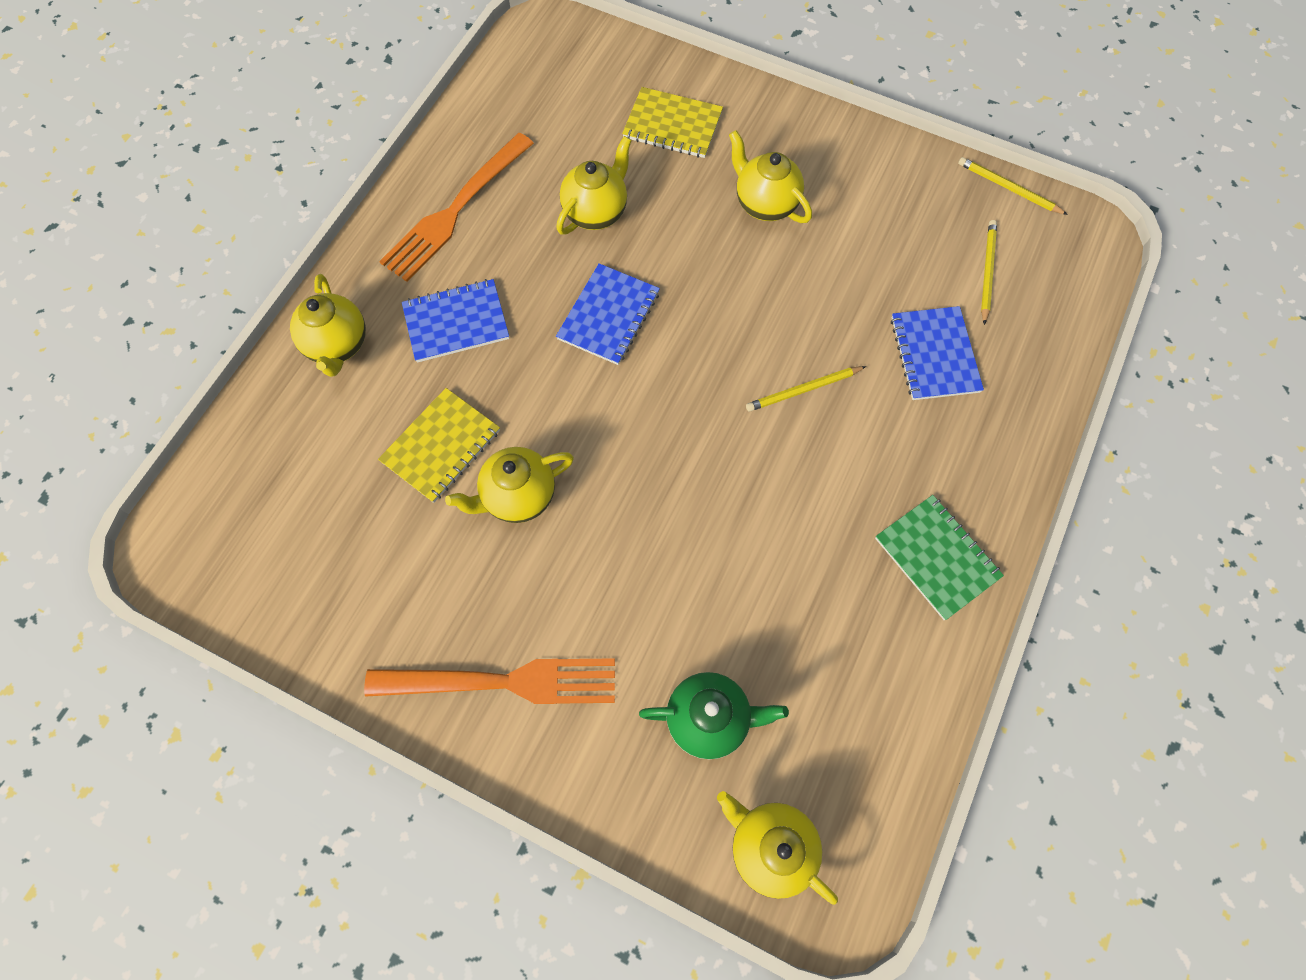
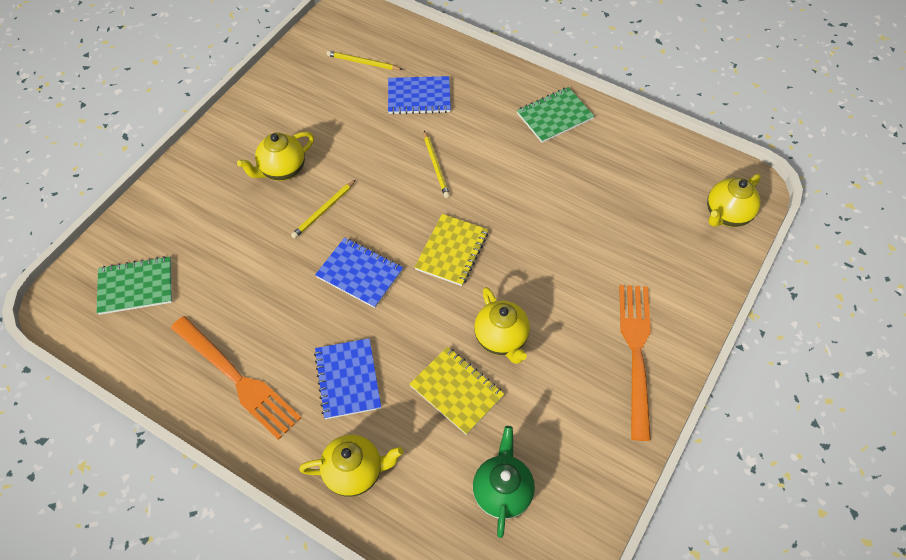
camera: 85 degrees left, 10 degrees down
(572, 91) = (136, 286): none -> green notebook
(596, 212) = (263, 276): yellow teapot -> none
(672, 125) = (193, 220): yellow notebook -> yellow notebook (452, 251)
(709, 719) = (655, 238): green teapot -> green teapot (502, 491)
(1008, 188) = (301, 42): yellow pencil -> yellow pencil (324, 210)

